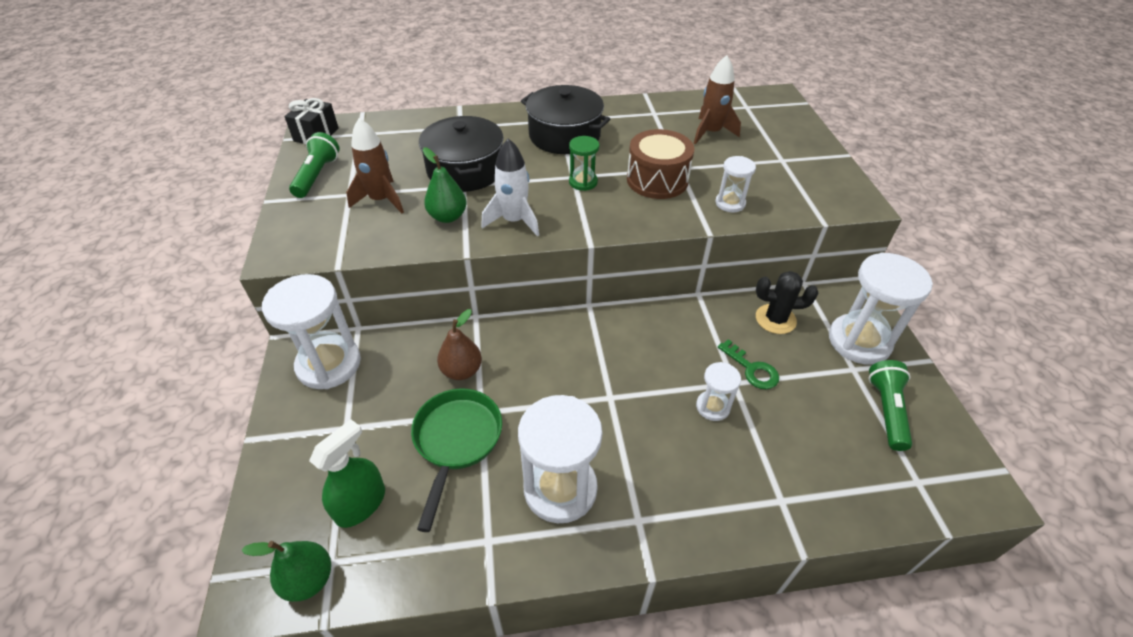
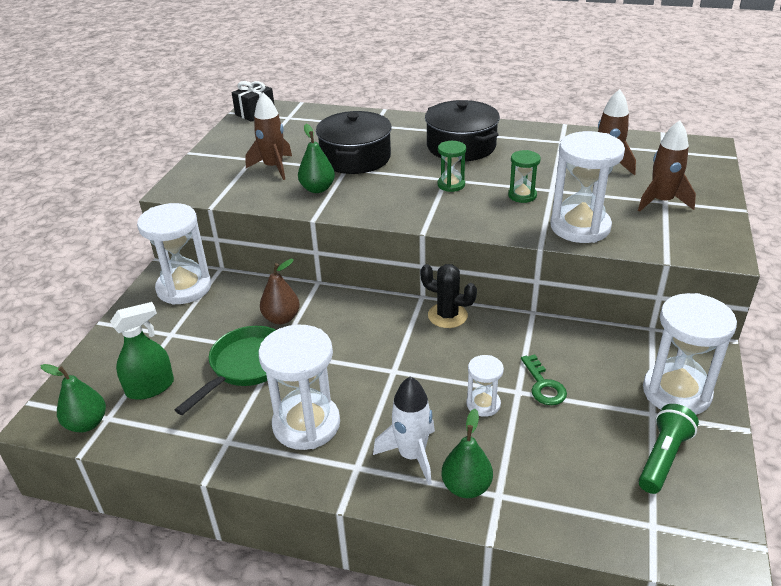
camera: 25 degrees right, 10 degrees down
(317, 175) = (237, 141): green flashlight -> none
(514, 221) = (369, 202): white rocket -> white rocket (411, 455)
(657, 180) = (522, 195): brown drum -> green hourglass
(730, 203) = (580, 227): white hourglass -> white hourglass, size x1.95
(750, 503) = (466, 487): none -> green pear
(775, 319) = (598, 351): black cactus -> black cactus (447, 315)
(779, 161) = (661, 202): none -> brown rocket

